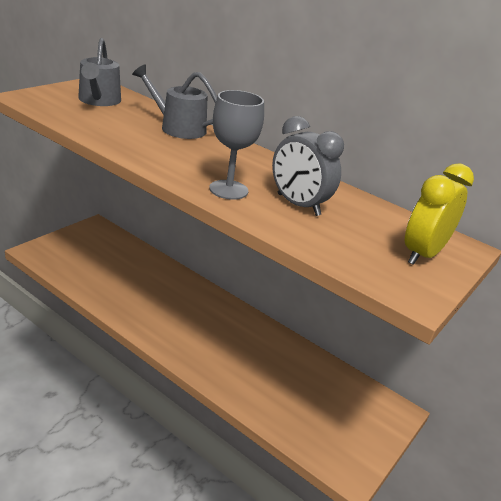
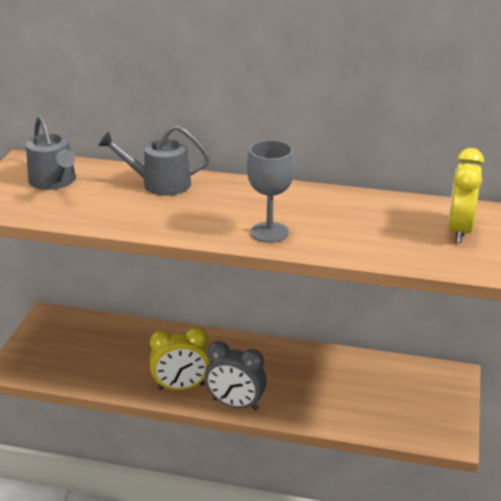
camera: 20 degrees left, 0 degrees up
(145, 317) = (181, 387): none -> yellow clock
(298, 205) = (335, 224): grey clock -> grey clock (235, 404)

